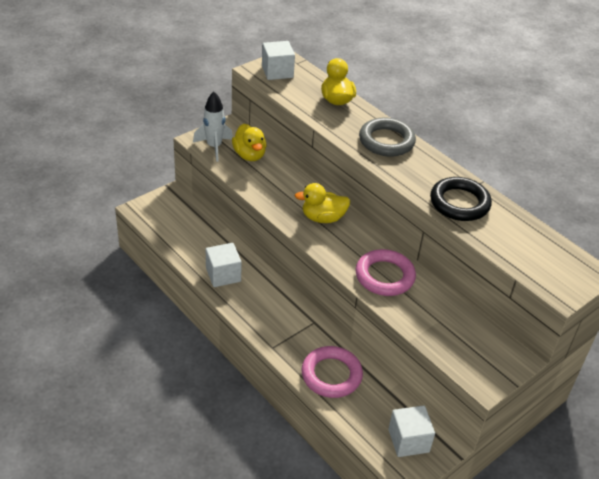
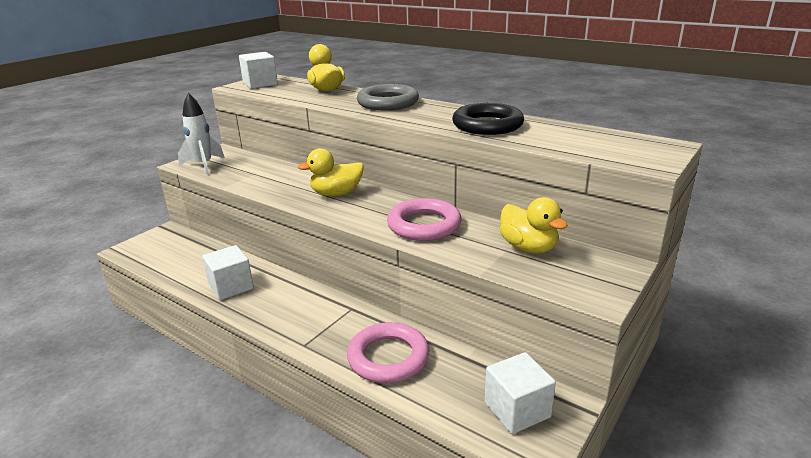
camera: 10 degrees left, 15 degrees down
(249, 155) = (244, 165): yellow duck -> yellow duck (528, 248)

